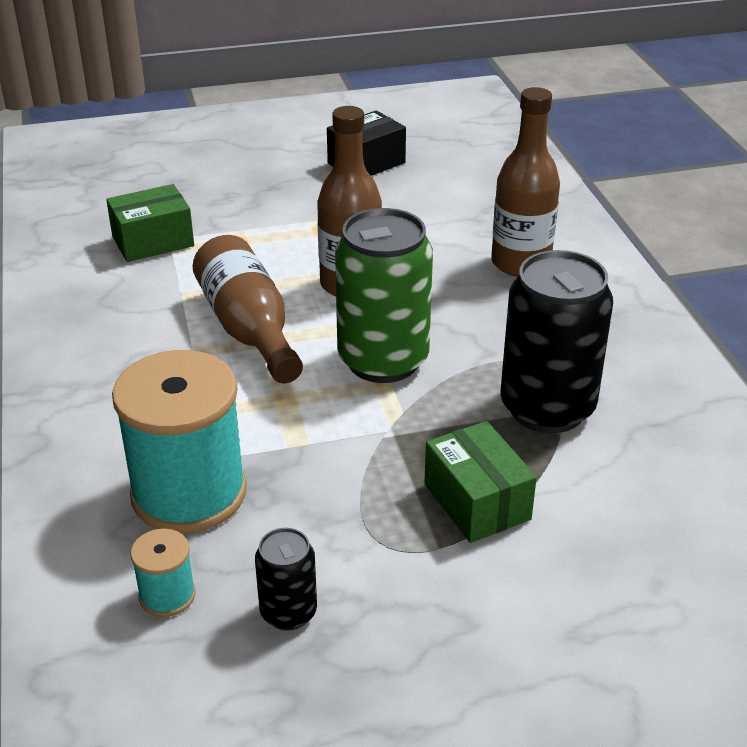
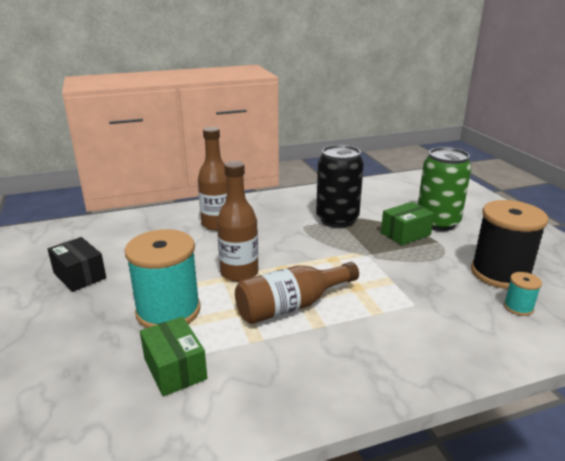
camera: 95 degrees left, 10 degrees down
(189, 493) = (447, 310): turquoise spool -> turquoise spool (168, 311)
(288, 612) = (500, 273): black can -> black spool
(383, 360) = (312, 259): green can -> green can (437, 222)

